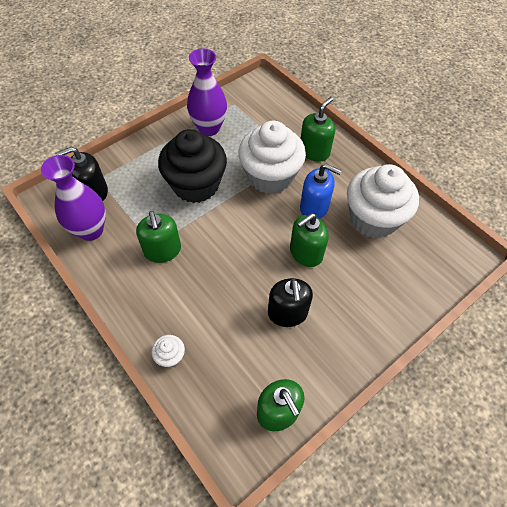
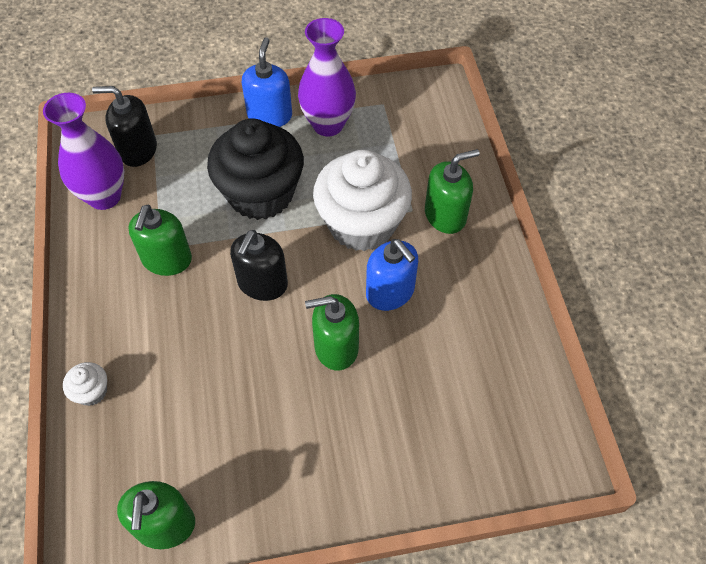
camera: 30 degrees right, 0 degrees up
(168, 137) = (269, 115): none -> blue soap dispenser
(287, 313) = (259, 412): black soap dispenser -> black soap dispenser (262, 283)
(373, 218) = (460, 345): white cupcake -> none

